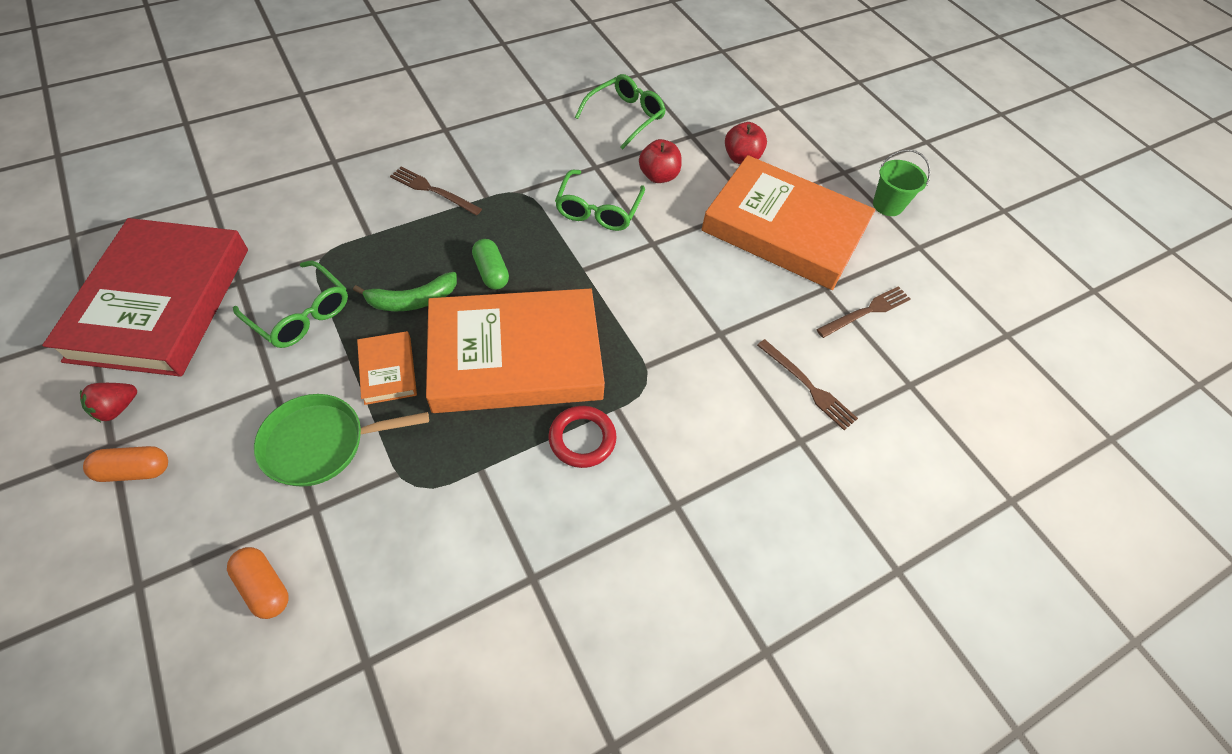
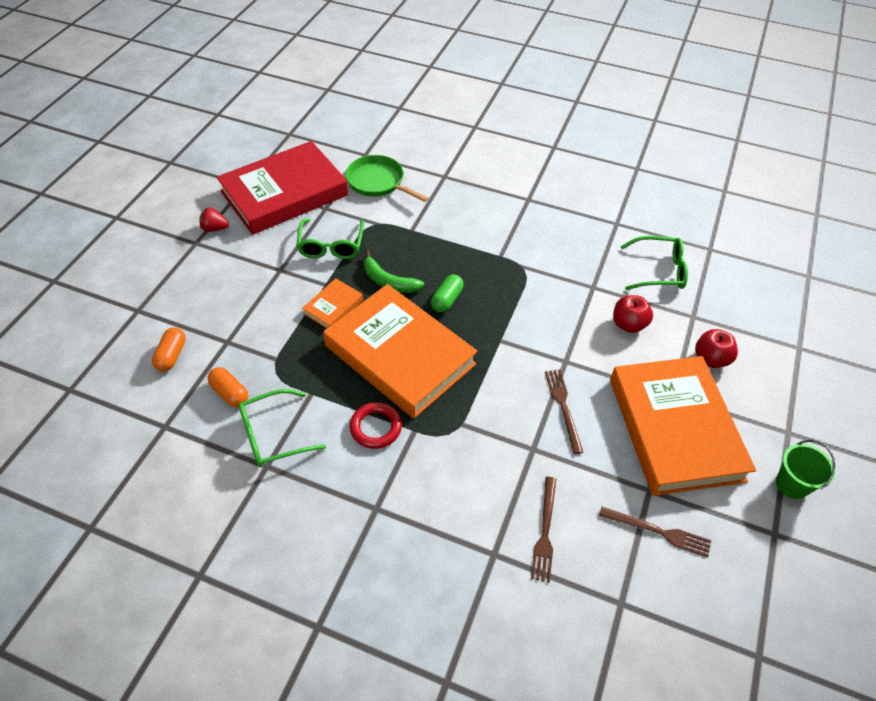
camera: 55 degrees right, 5 degrees down
(135, 470) = (190, 261): orange capsule -> orange capsule (230, 393)
(322, 443) = (265, 315): green pan -> green pan (378, 182)
(433, 190) = (475, 230): brown fork -> brown fork (563, 407)
(598, 210) = (557, 314): green glasses -> green glasses (273, 435)

